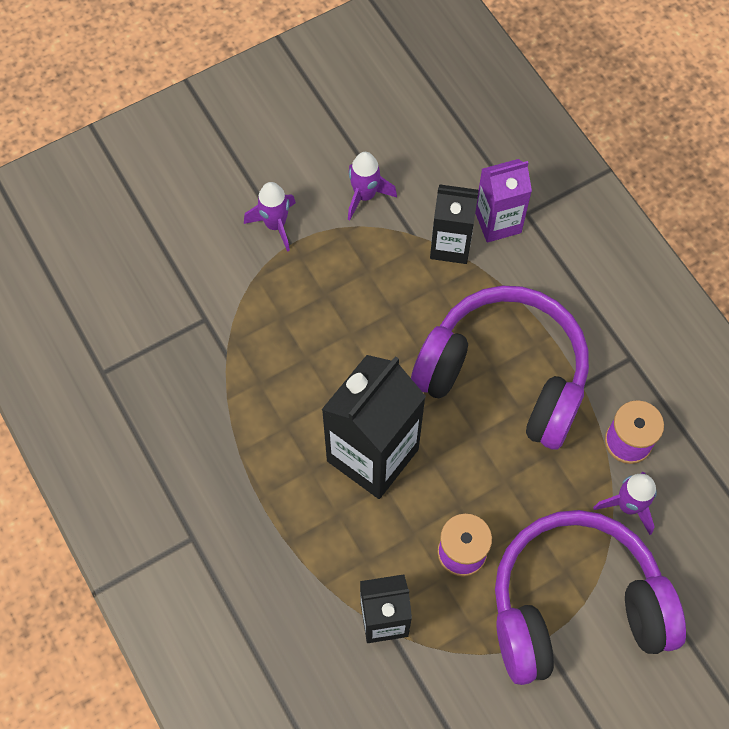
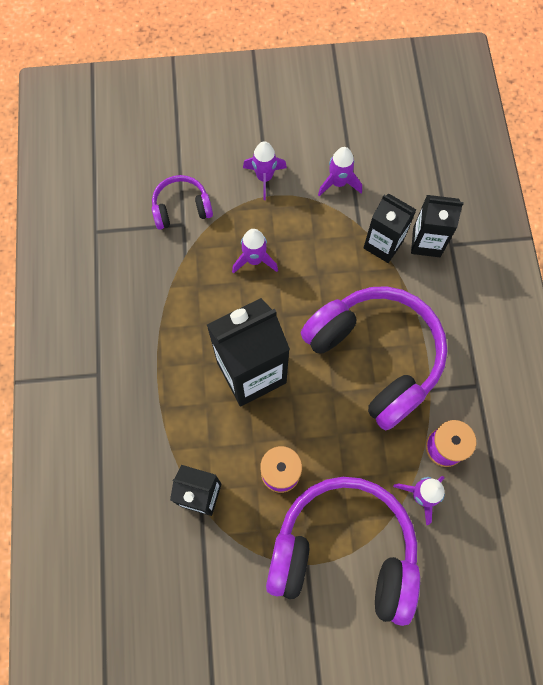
camera: 25 degrees right, 5 degrees up
(194, 301) = (181, 208): none -> purple headphones
(311, 325) = (254, 260): none -> purple rocket
(498, 222) = (426, 242): purple carton -> black carton

